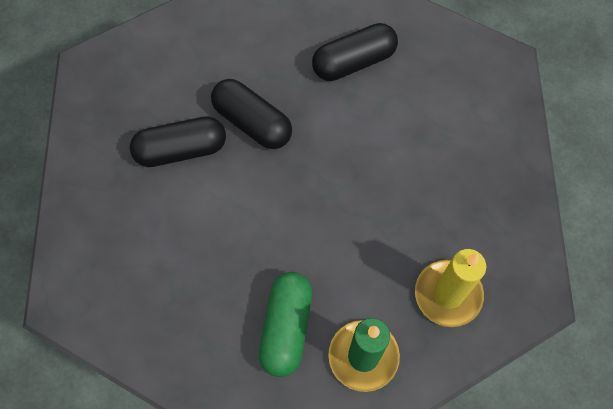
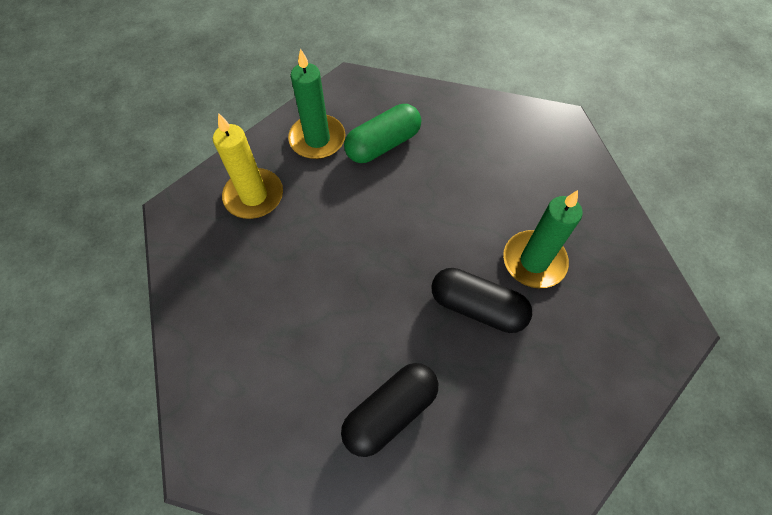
camera: 165 degrees right, 5 degrees down
(181, 150) = (534, 261): black capsule -> green candle
(286, 327) = (383, 144): green capsule -> green capsule turned 60 degrees clockwise

